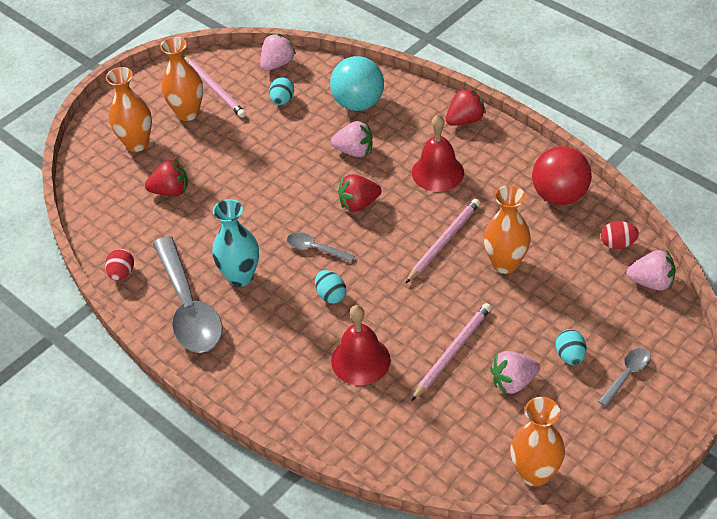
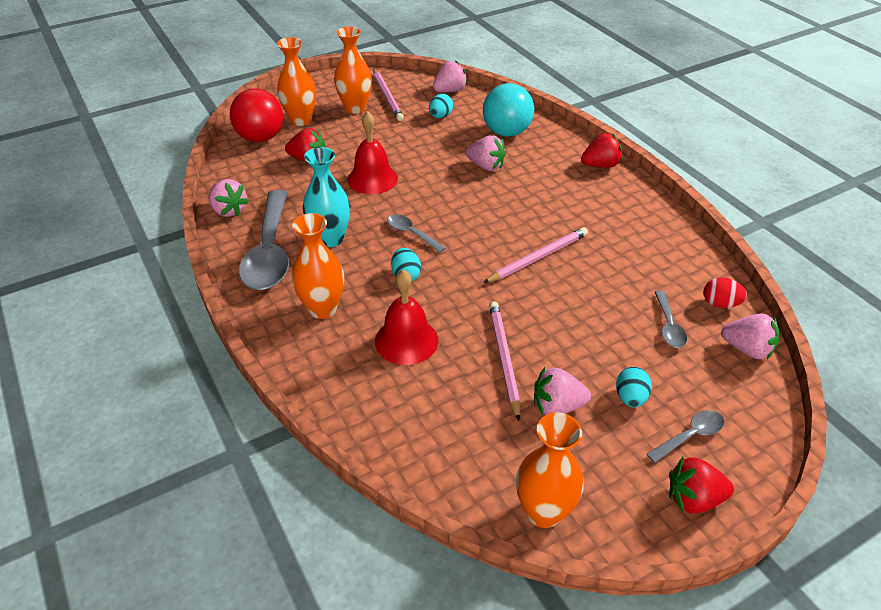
camera: 15 degrees right, 5 degrees down
(122, 273) = (229, 210): red egg -> pink strawberry
(358, 204) = (470, 207): red strawberry -> red strawberry (693, 499)
(437, 172) = (557, 200): red bell -> red bell (372, 179)
(452, 352) = (503, 359): pink pencil -> pink pencil turned 60 degrees counterclockwise
(505, 263) = (592, 292): orange vase -> orange vase (323, 309)
(559, 195) = (671, 246): red ball -> red ball (261, 138)
(580, 279) = (668, 326): none -> grey spoon

